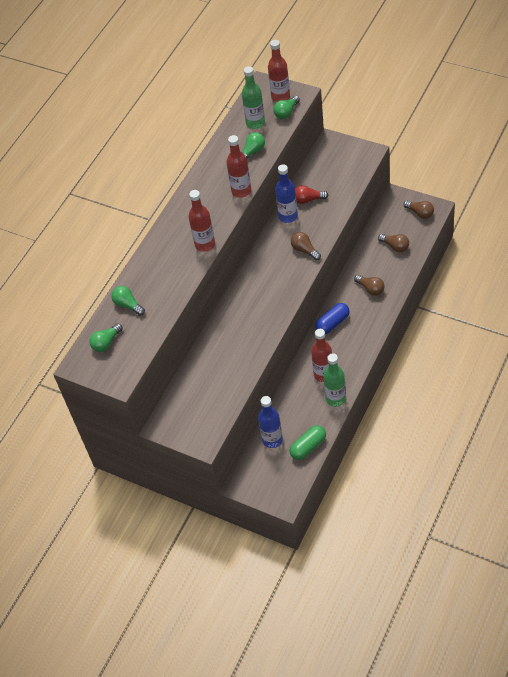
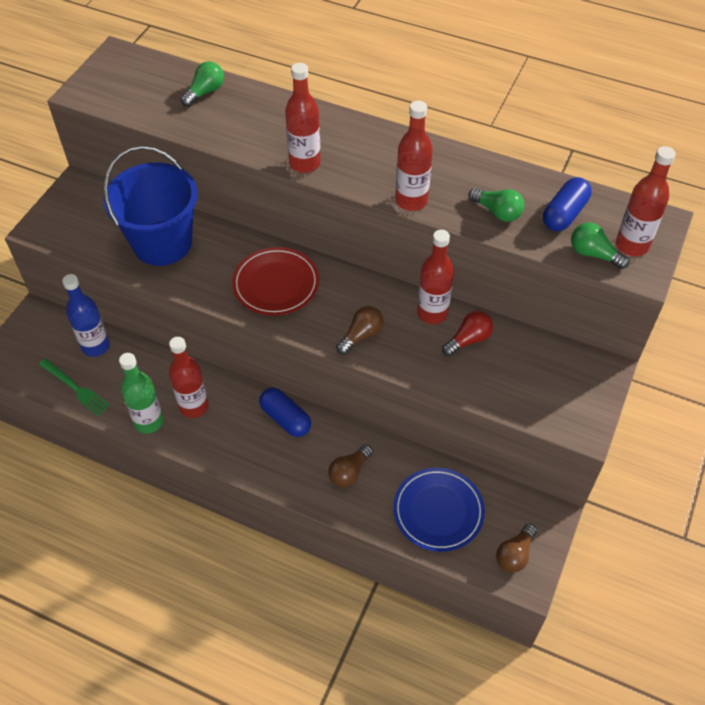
camera: 80 degrees right, 0 degrees up
(106, 343) = (146, 76): green light bulb -> none
(222, 363) = (162, 243): none -> blue bucket
(255, 123) = (564, 214): green bottle -> blue capsule
(262, 296) = (276, 284): none -> red plate
(288, 216) = (432, 313): blue bottle -> red bottle
(308, 200) = (468, 340): red light bulb -> red light bulb turned 60 degrees clockwise
(308, 447) = (75, 388): green capsule -> green fork
(395, 246) = (438, 511): brown light bulb -> blue plate

